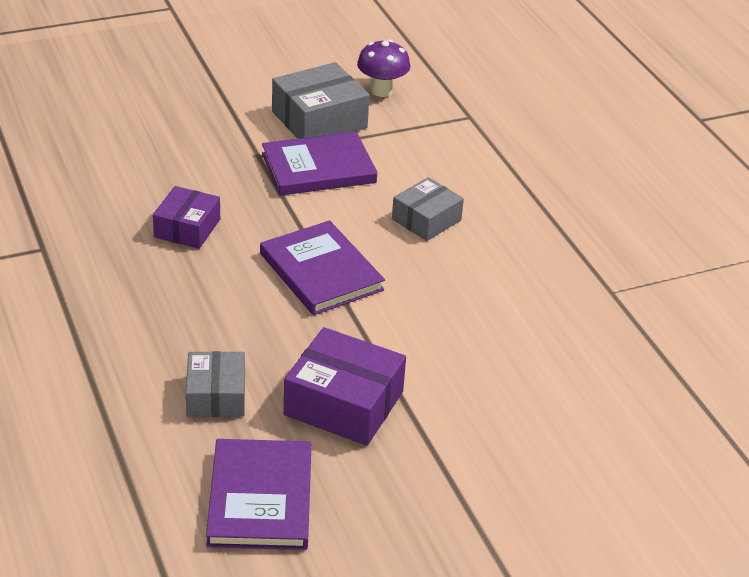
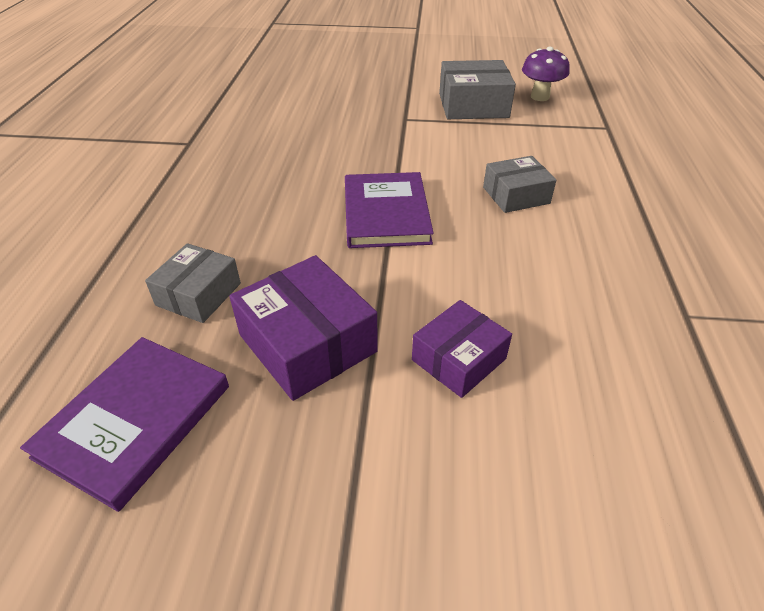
camera: 30 degrees right, 5 degrees up
(187, 228) = (305, 154): purple box -> purple box (458, 359)
(318, 168) = (447, 136): purple book -> none

